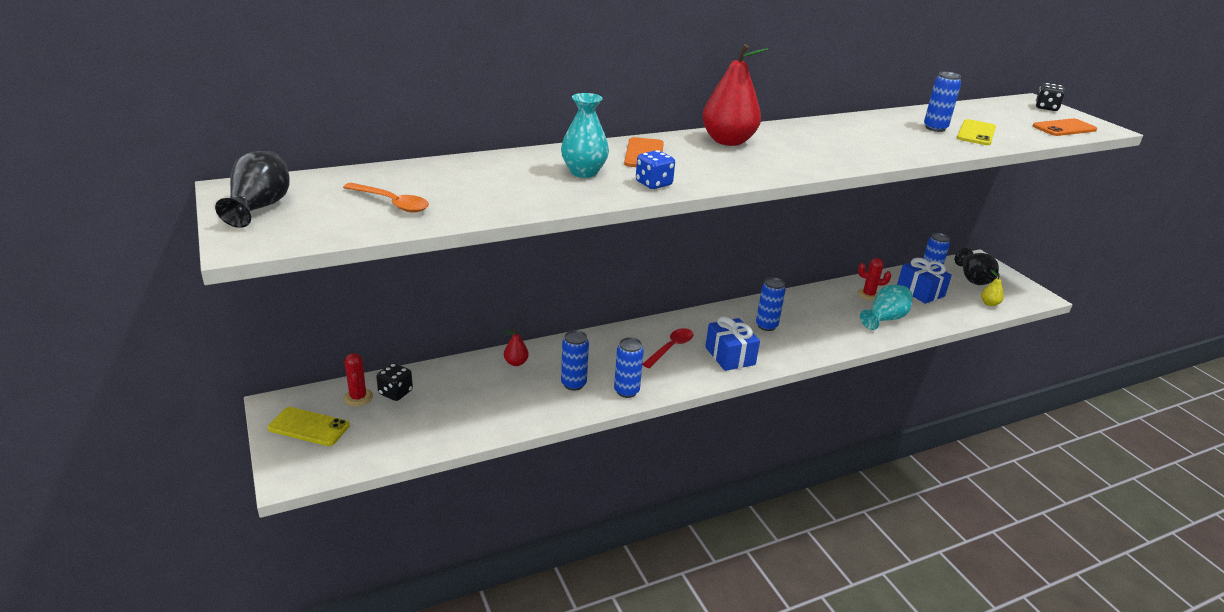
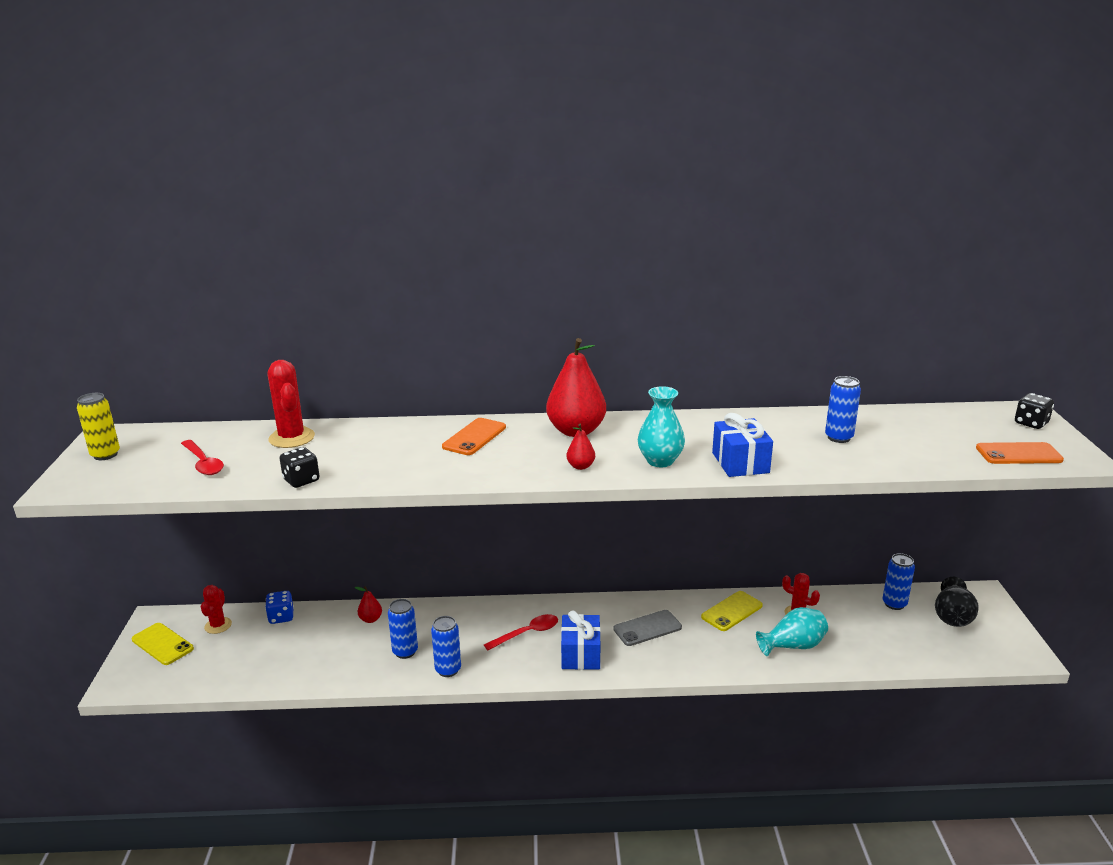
camera: 25 degrees right, 5 degrees down
(259, 207) = (105, 455): black vase -> yellow can
(392, 203) = (203, 463): orange spoon -> red spoon
(395, 393) = (250, 627): black dice -> black dice (301, 480)
(461, 171) = (291, 438): none -> red cactus
(584, 172) = (395, 451): turquoise vase -> turquoise vase (660, 461)
(653, 184) = (445, 471): blue dice -> blue dice (281, 617)
(766, 326) = (647, 628): blue can -> grey phone
(767, 167) = (580, 466): none -> red pear
(920, 291) = (867, 621): blue gift -> blue gift (740, 463)
(976, 133) = (884, 449): yellow phone -> yellow phone (731, 611)
(989, 303) = (947, 652): yellow pear -> none

